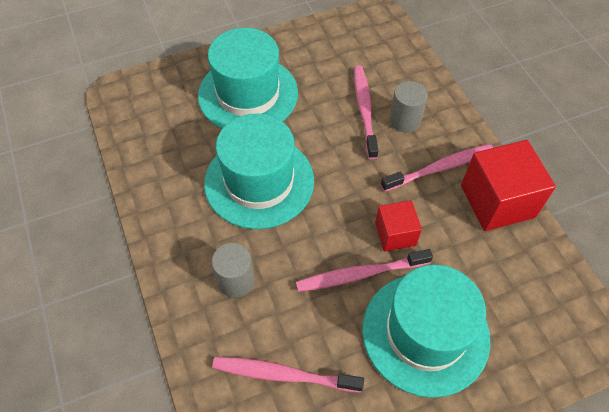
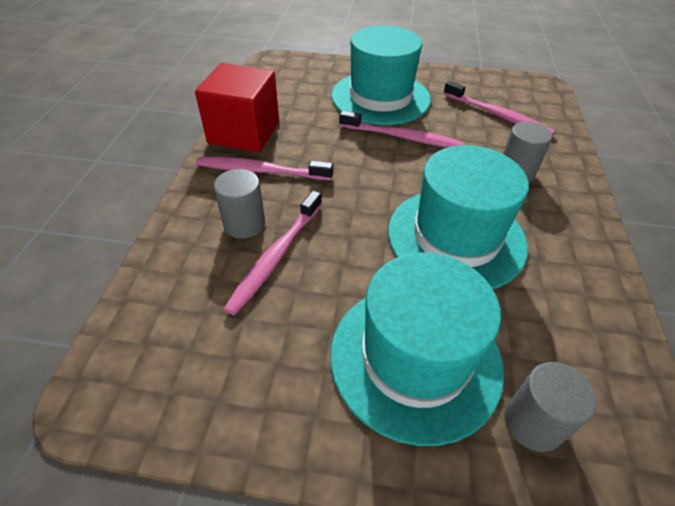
camera: 150 degrees left, 10 degrees down
(179, 93) = (533, 422): none -> grey cylinder
(395, 234) = (351, 147): red cube -> none

